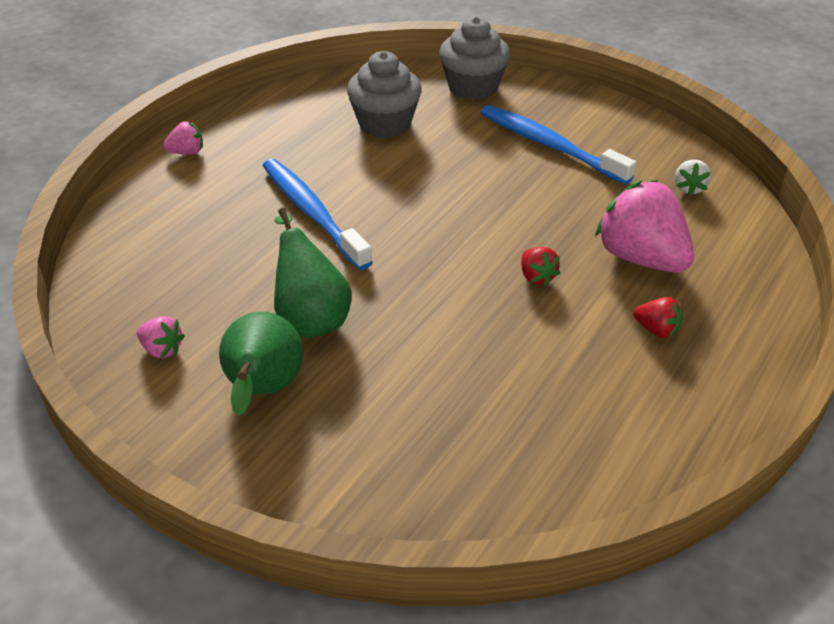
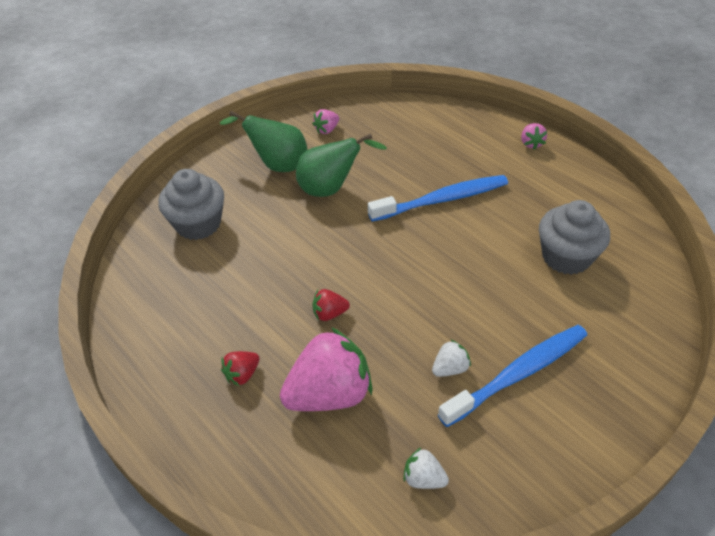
camera: 105 degrees right, 5 degrees up
(473, 87) = (636, 335): grey cupcake -> grey cupcake (198, 224)
(565, 184) = (450, 368): none -> white strawberry

